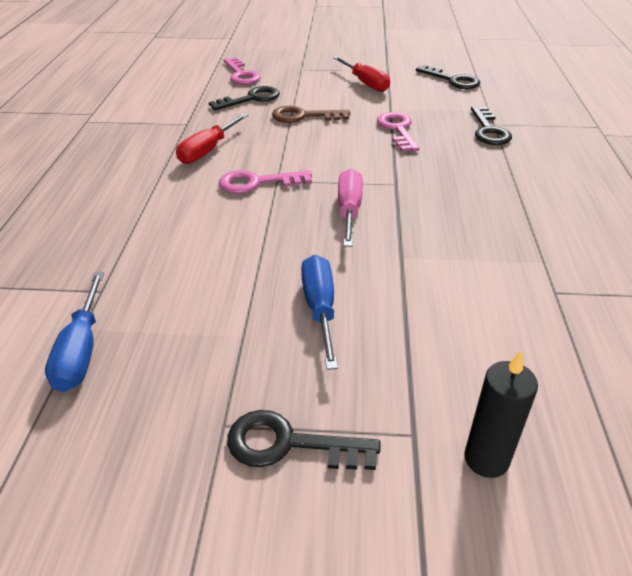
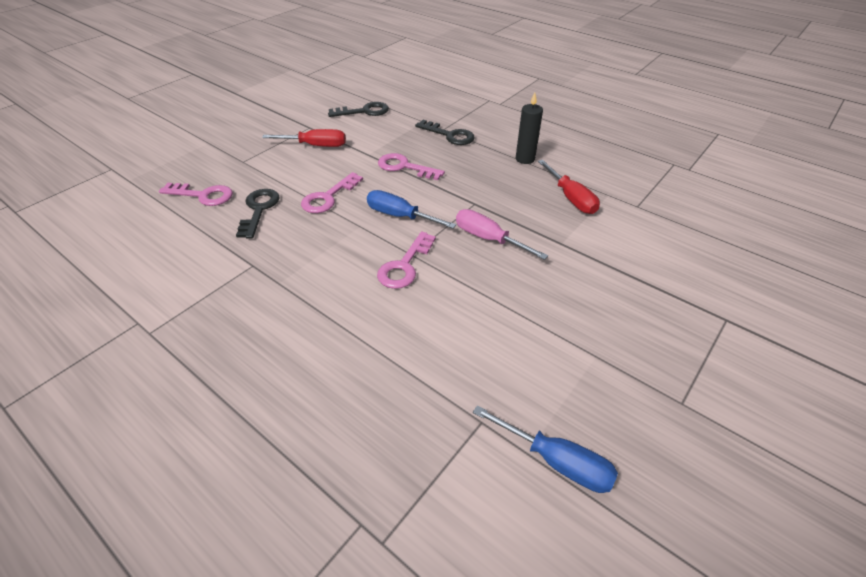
camera: 55 degrees left, 5 degrees up
(208, 150) = (320, 271): red screwdriver -> red screwdriver (571, 198)
(289, 444) = (713, 377): black key -> none
(303, 116) = (328, 197): brown key -> pink key
(320, 309) = (591, 305): blue screwdriver -> blue screwdriver (400, 216)
(486, 459) = (755, 301): black candle -> black candle (525, 159)

